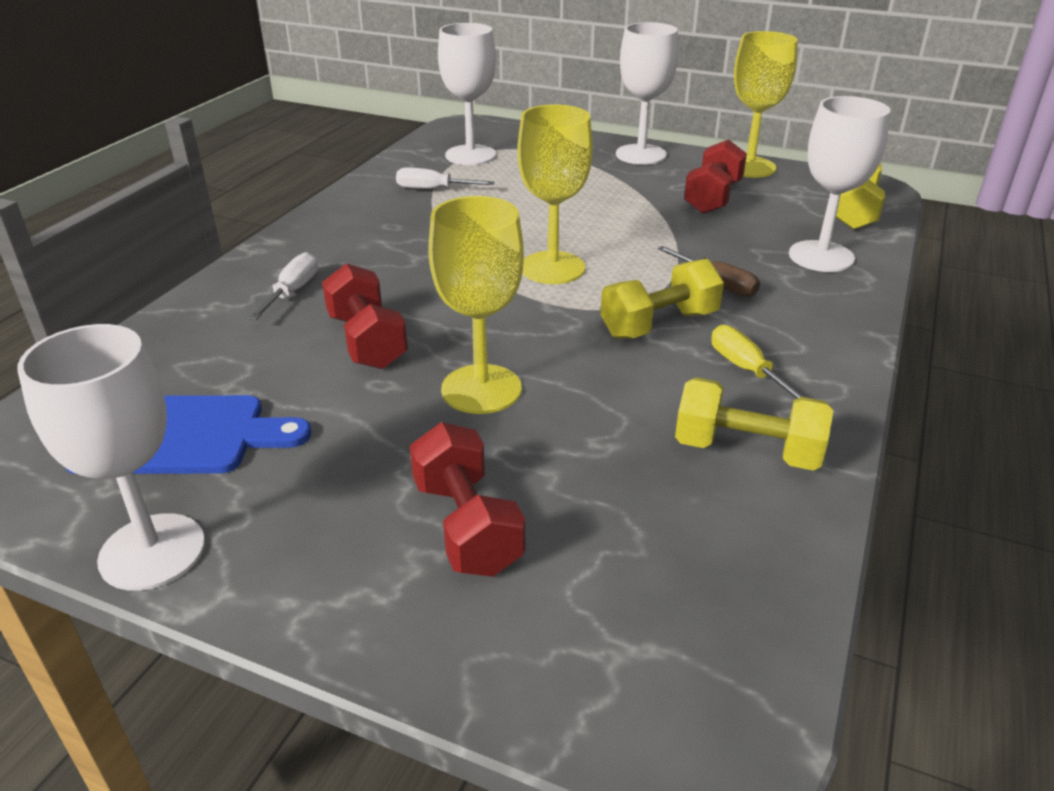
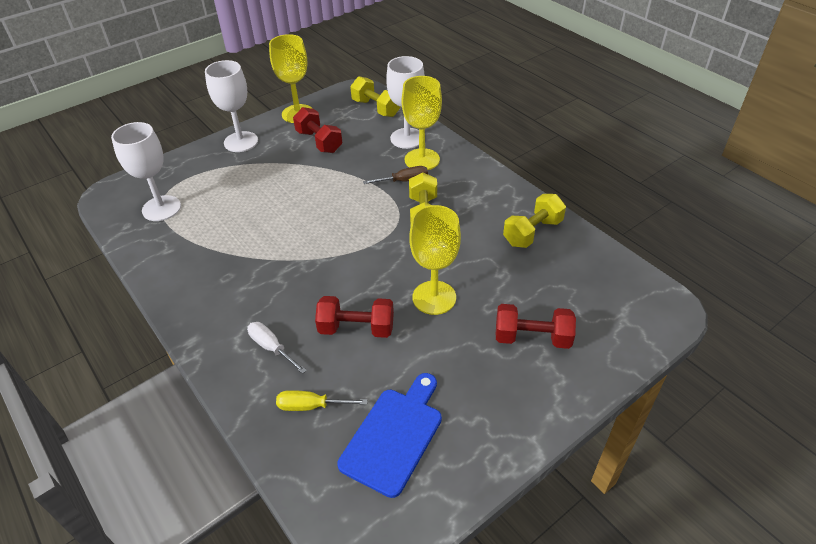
camera: 60 degrees left, 10 degrees up
(152, 551) = (489, 464): white goblet -> none
(433, 189) = (194, 242): white screwdriver -> none
(552, 268) = (340, 229): yellow goblet -> yellow goblet (422, 160)
(747, 370) = (479, 205): yellow screwdriver -> yellow screwdriver (311, 406)

